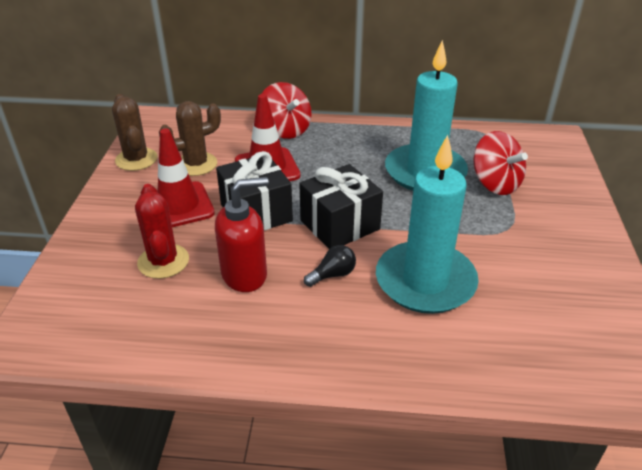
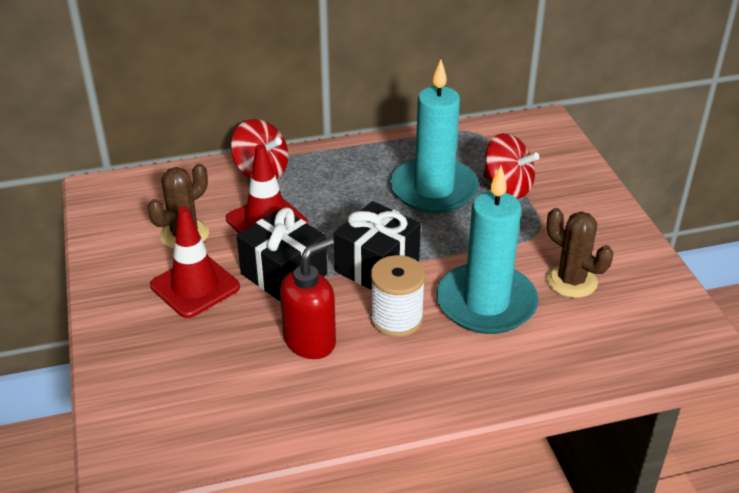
camera: 20 degrees left, 0 degrees up
(136, 159) = (110, 244): brown cactus -> brown cactus (571, 281)
(163, 261) = (217, 349): red cactus -> none
(332, 275) = (396, 319): black light bulb -> white spool

